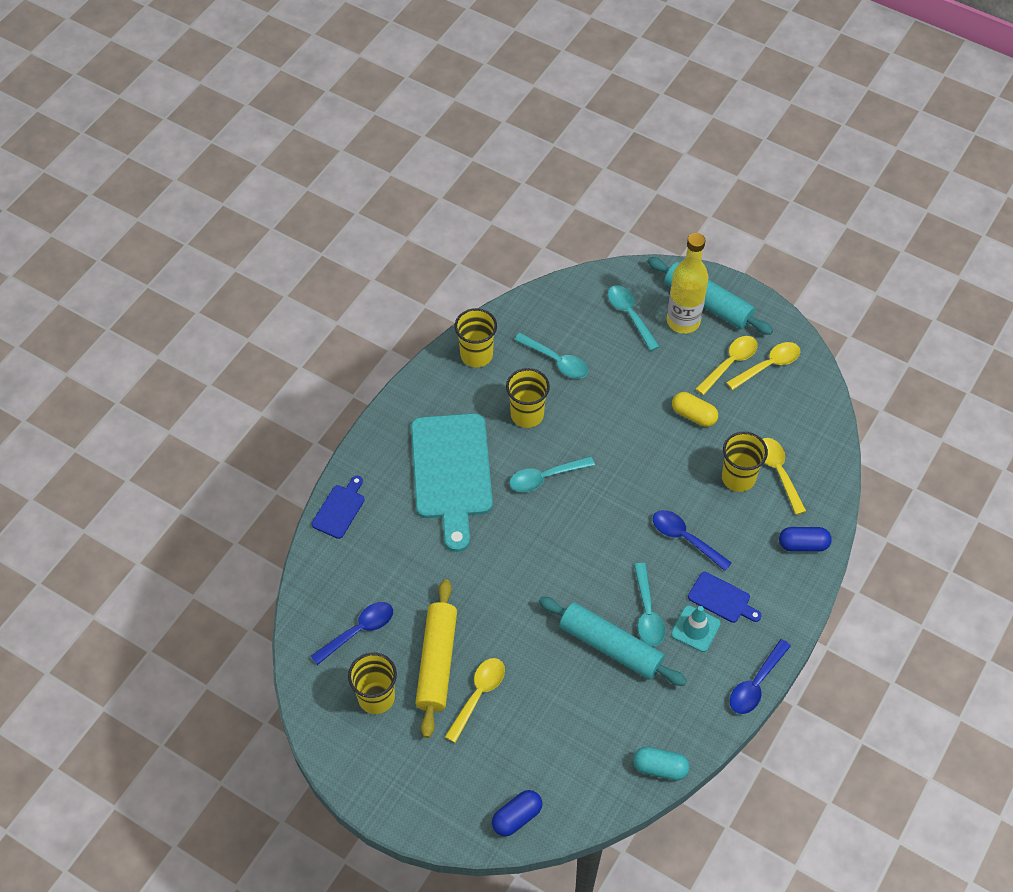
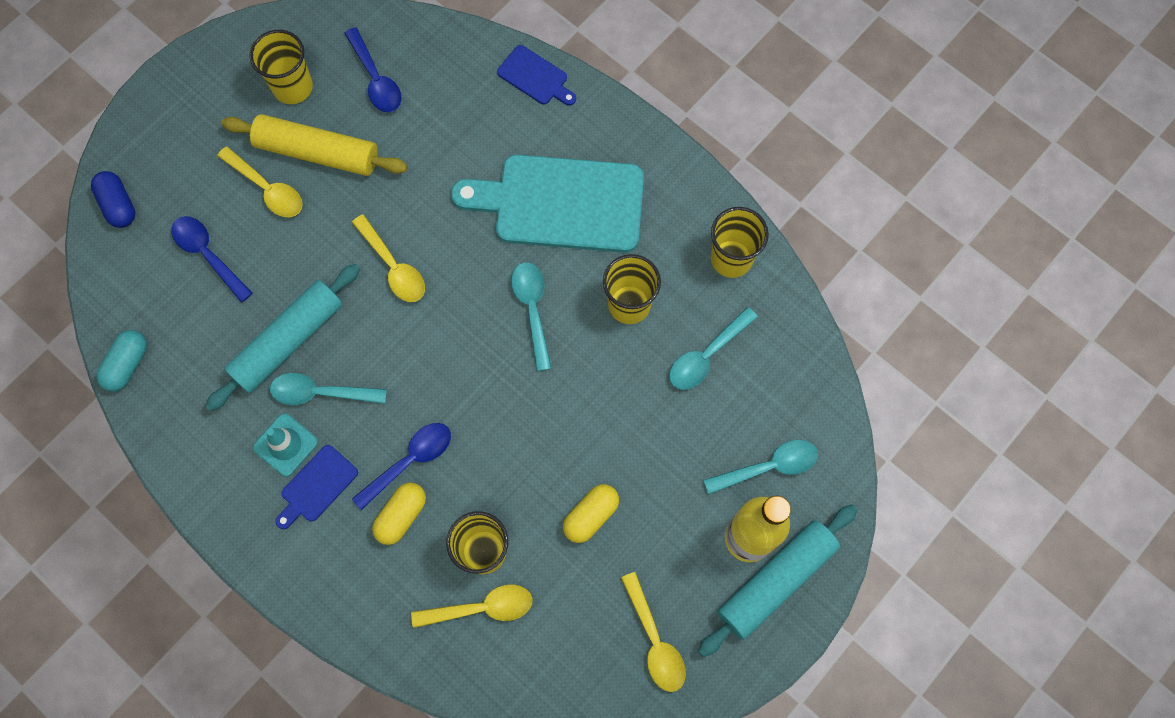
camera: 100 degrees right, 15 degrees up
(728, 536) = (401, 516): none -> yellow capsule
(730, 363) = (667, 586): yellow spoon -> yellow spoon (393, 266)
(756, 684) = (196, 499): blue spoon -> blue spoon (208, 255)
(803, 545) = (367, 610): blue capsule -> none

